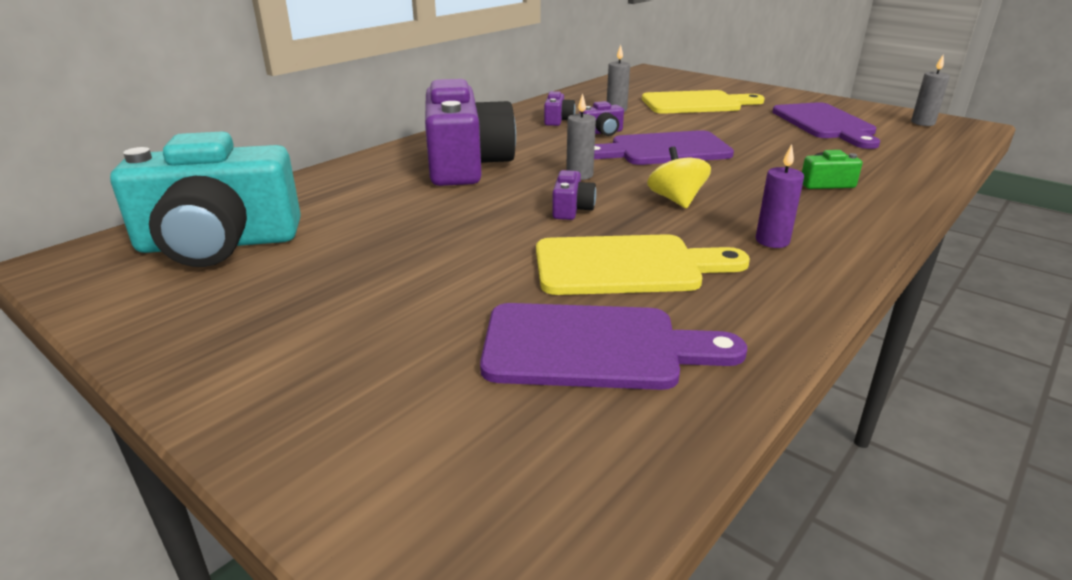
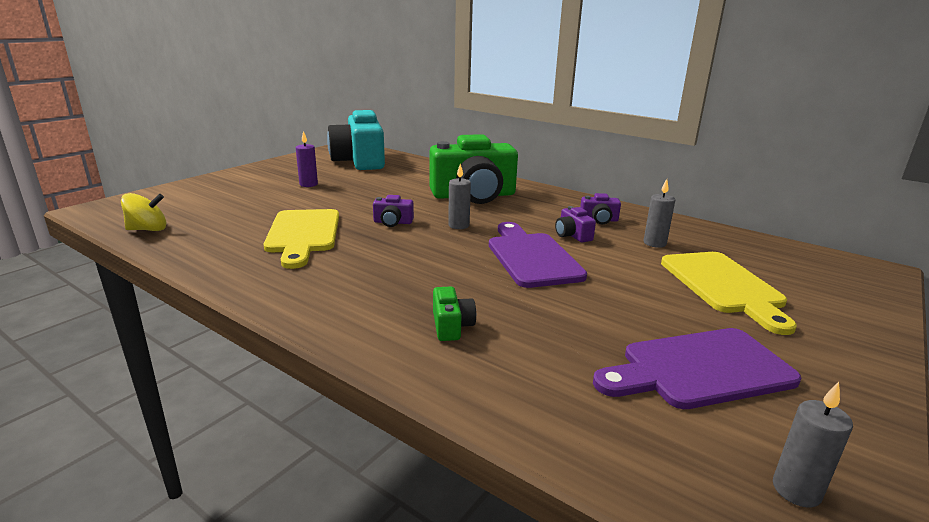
camera: 85 degrees right, 5 degrees down
(466, 165) = (474, 195): purple camera -> green camera
(593, 347) = (221, 224): purple cutting board -> none
(676, 200) = (408, 254): yellow spinning top -> yellow spinning top (148, 229)
(772, 241) = (323, 281): purple candle -> purple candle (308, 184)

